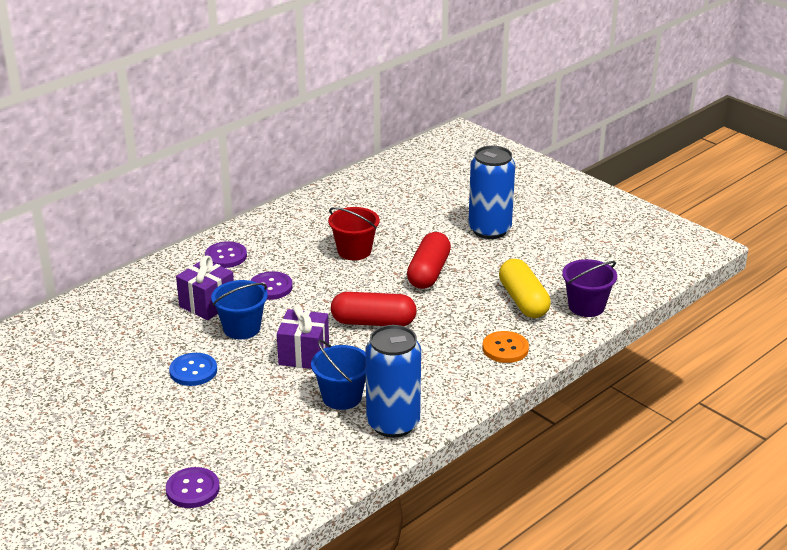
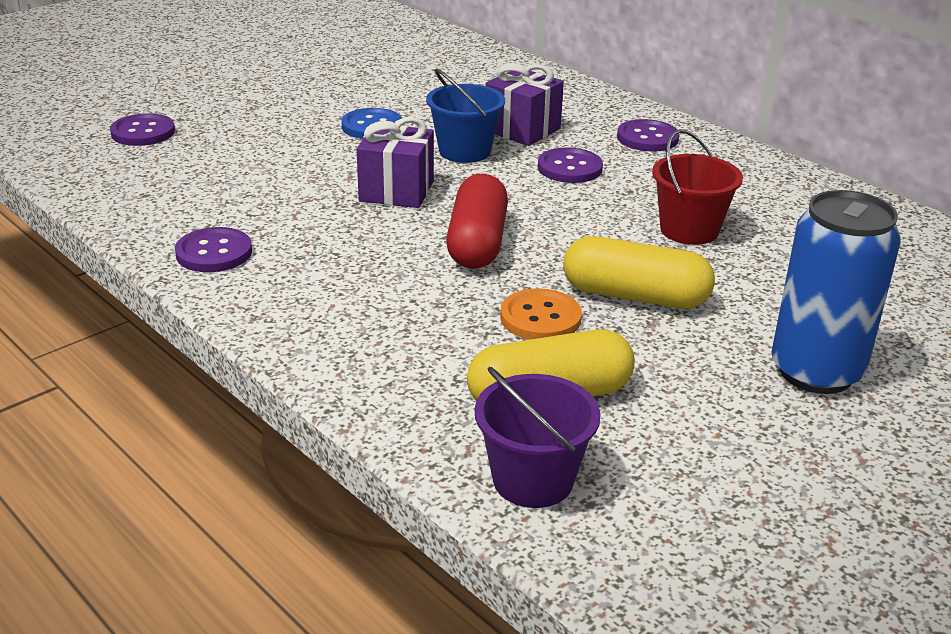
camera: 90 degrees right, 0 degrees up
(342, 397) = (290, 216): blue bucket -> none
(393, 424) = (214, 253): blue can -> purple button
(428, 272) = (635, 296): red capsule -> yellow capsule
(505, 348) = (389, 363): orange button -> orange button (540, 318)

